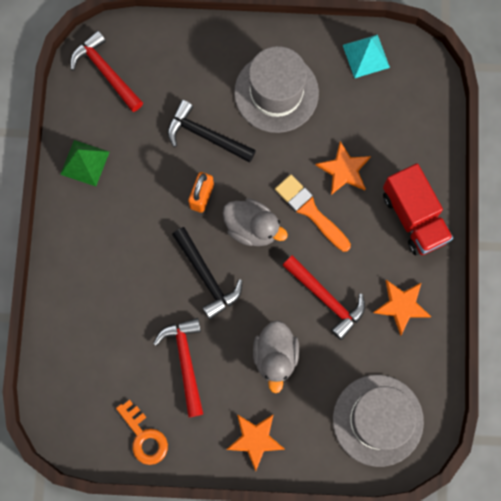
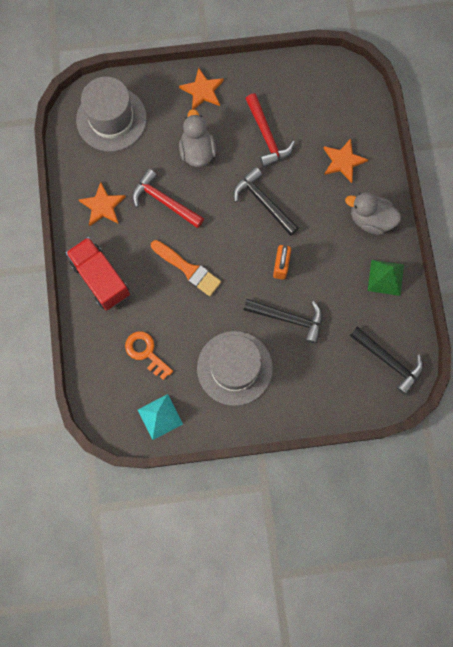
camera: 170 degrees right, 0 degrees up
(105, 72) = (389, 361): red hammer -> black hammer
(144, 437) = (286, 79): orange key -> orange key (146, 352)
(252, 228) = (234, 247): grey duck -> grey duck (370, 219)
(344, 170) = (165, 309): orange star -> orange star (343, 161)

